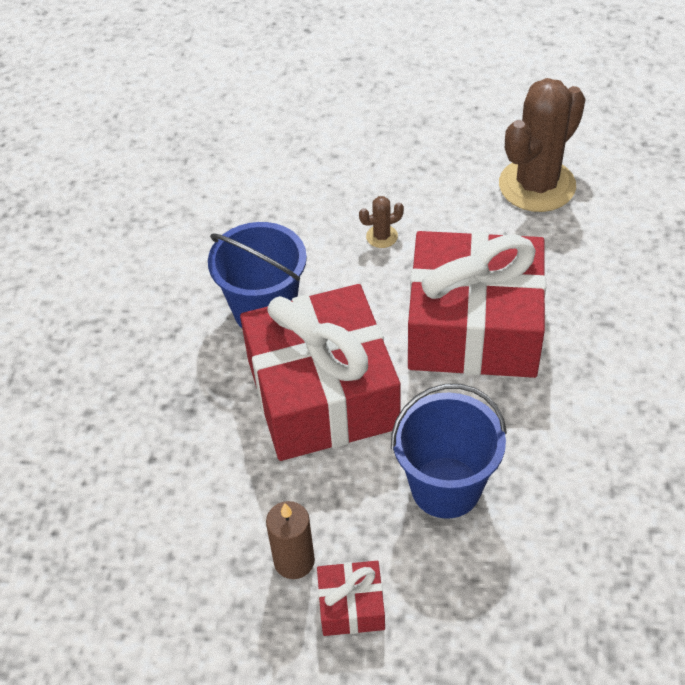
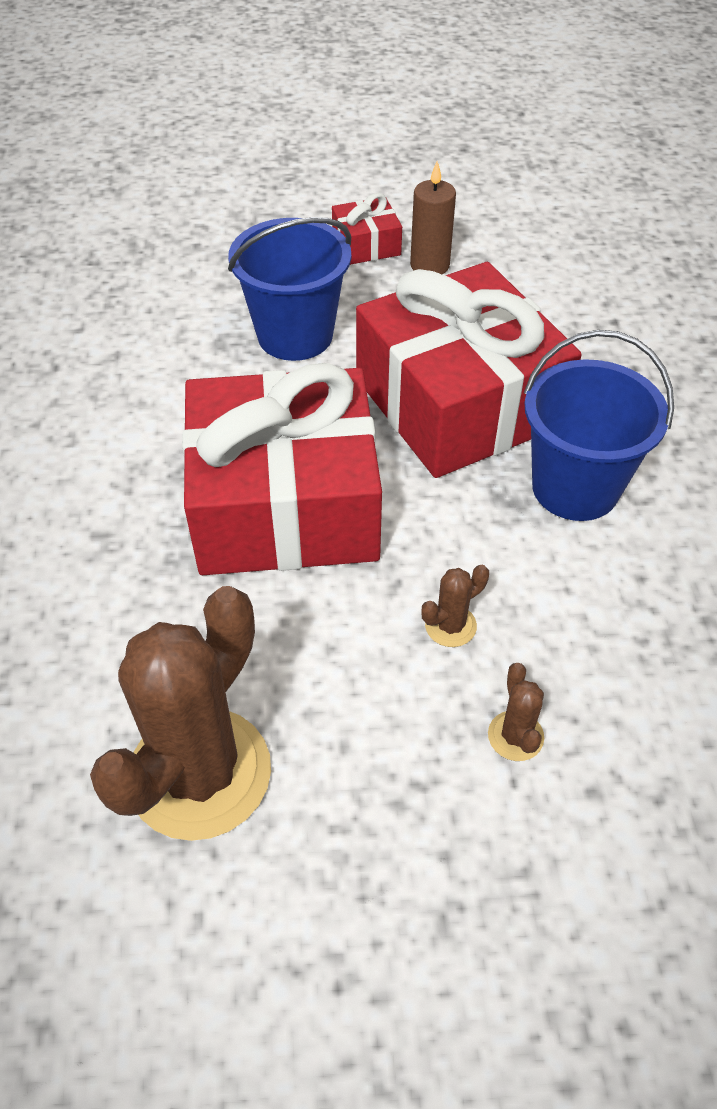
camera: 165 degrees right, 0 degrees up
(364, 181) = (515, 736): none -> brown cactus

